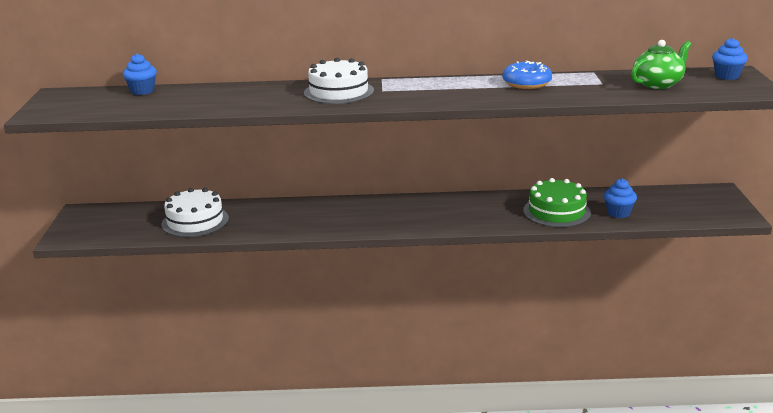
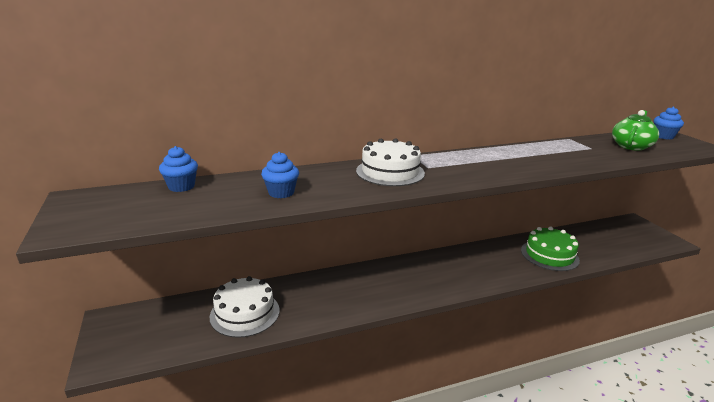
camera: 20 degrees left, 0 degrees up
(526, 83) = (537, 152): blue donut -> none
(618, 213) = (593, 250): blue cupcake -> blue cupcake (281, 193)

